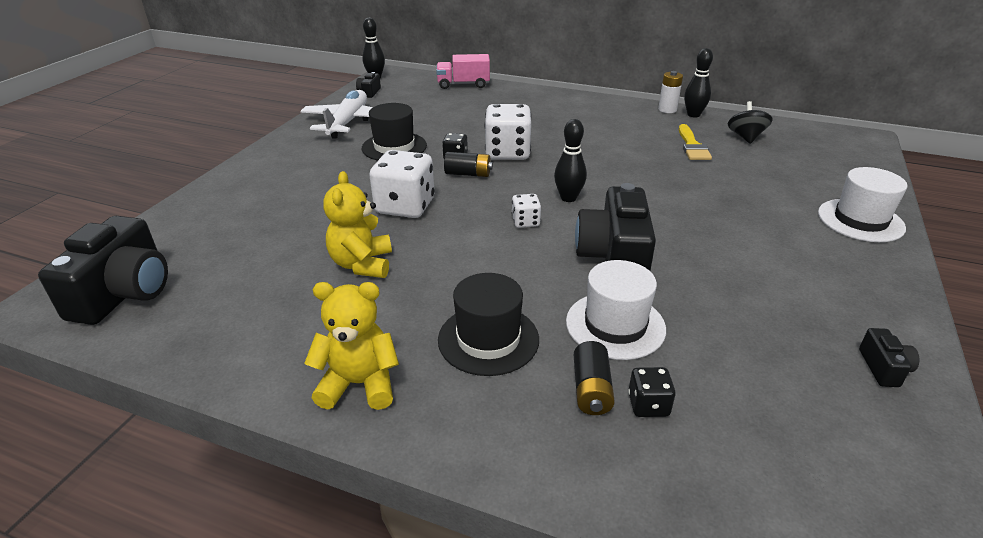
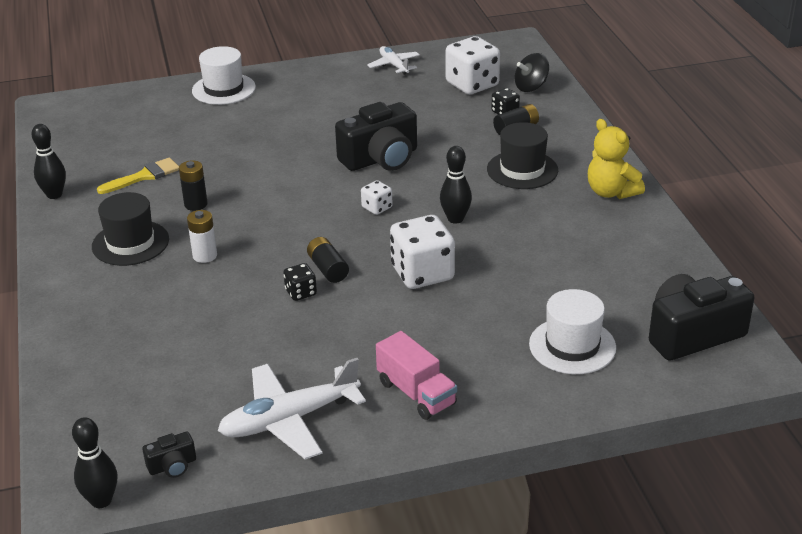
camera: 125 degrees left, 0 degrees up
(362, 264) = (520, 250): yellow teddy bear -> none
(394, 147) = (318, 344): black hat -> black hat (130, 243)
(463, 84) = (71, 392): pink truck -> pink truck (416, 393)
(507, 152) = (258, 267): white dice -> white dice (472, 84)
(568, 198) = (316, 203): black bowling pin -> black bowling pin (455, 219)
(615, 325) = (455, 137): white hat -> white hat (572, 346)
(624, 153) = (196, 204): none -> black battery
(667, 110) = (50, 213): white battery -> white battery (205, 256)
(745, 137) = (97, 156): black spinning top -> black spinning top (531, 87)
(883, 368) = (394, 65): black camera -> white plane

